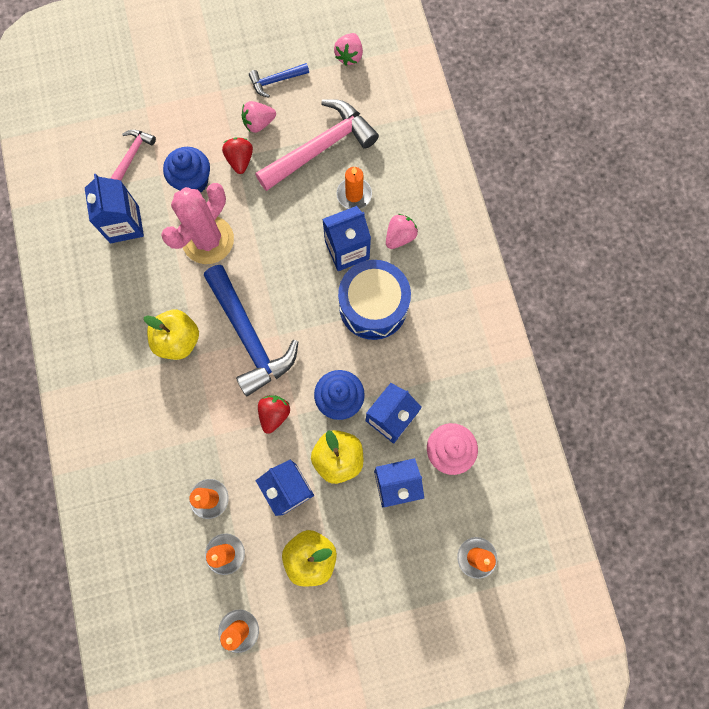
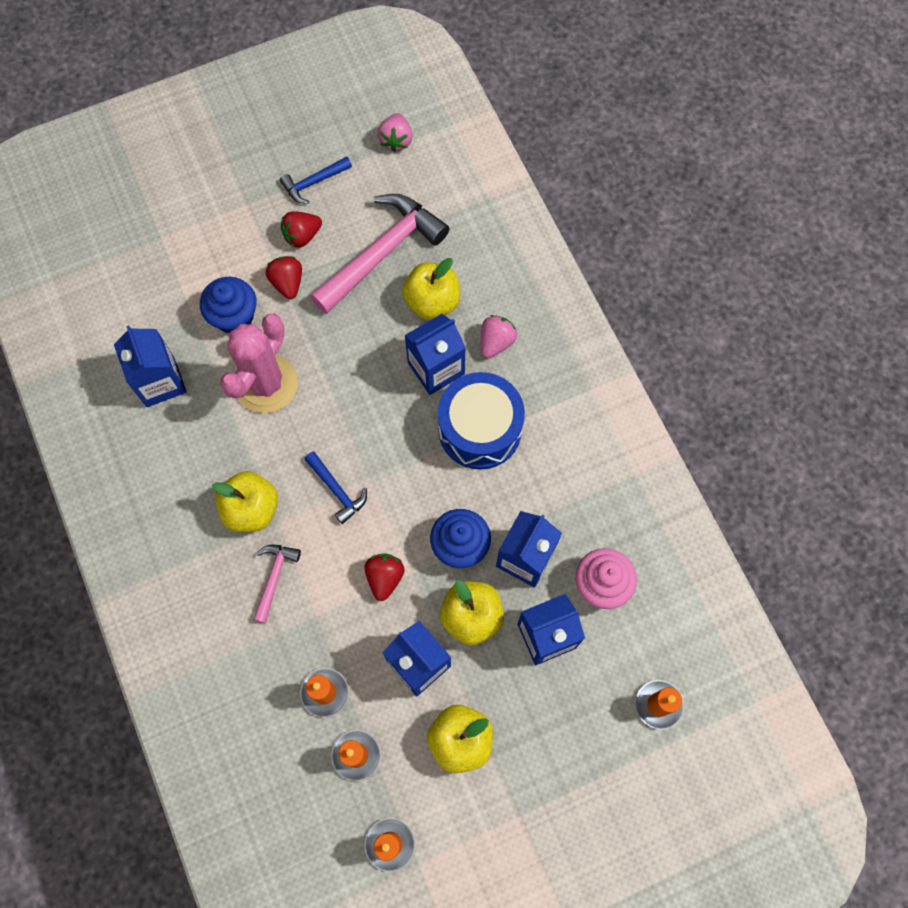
camera: 10 degrees left, 5 degrees down
(133, 154) = (155, 297): pink hammer -> pink hammer (274, 578)
(249, 336) = (337, 490): blue hammer -> blue hammer, size x0.48
(259, 123) = (302, 236): pink strawberry -> red strawberry
(354, 195) = (432, 302): orange candle -> yellow apple

